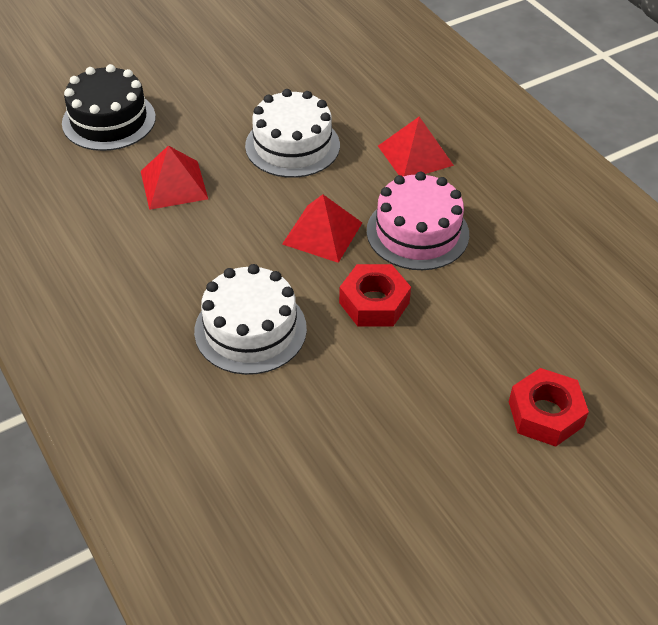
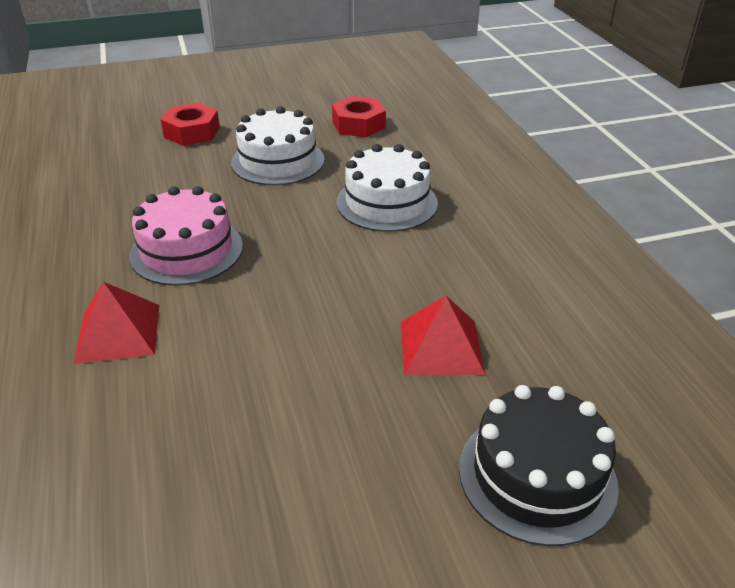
camera: 165 degrees left, 10 degrees down
(292, 145) = (266, 375): white cake -> white cake (278, 161)
(322, 233) = (284, 265): red pyramid -> none
(374, 303) = (269, 204): red nut -> red nut (358, 125)

